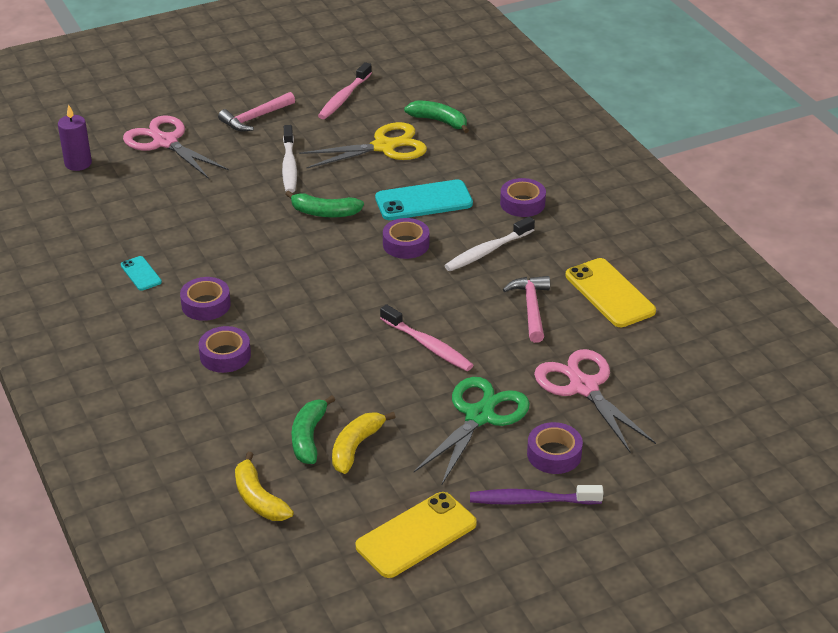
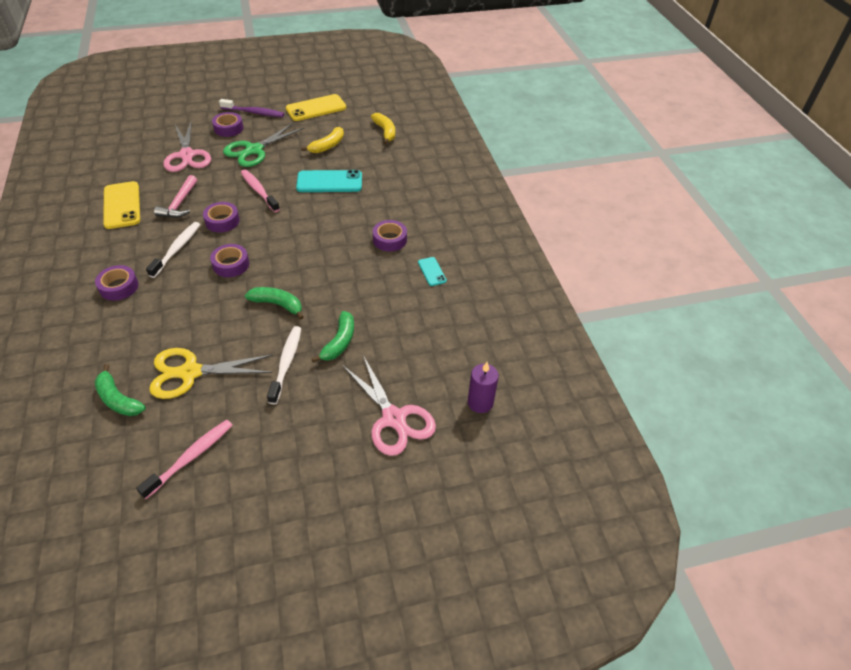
camera: 170 degrees left, 10 degrees up
(225, 355) = (385, 204): purple tape -> purple tape (222, 221)
(255, 118) = (295, 440): pink hammer -> none
(309, 437) = (350, 154): green banana -> green banana (339, 342)
(423, 201) = (193, 303): turquoise phone -> turquoise phone (329, 182)
(487, 251) = (177, 249): white toothbrush -> white toothbrush turned 45 degrees counterclockwise

